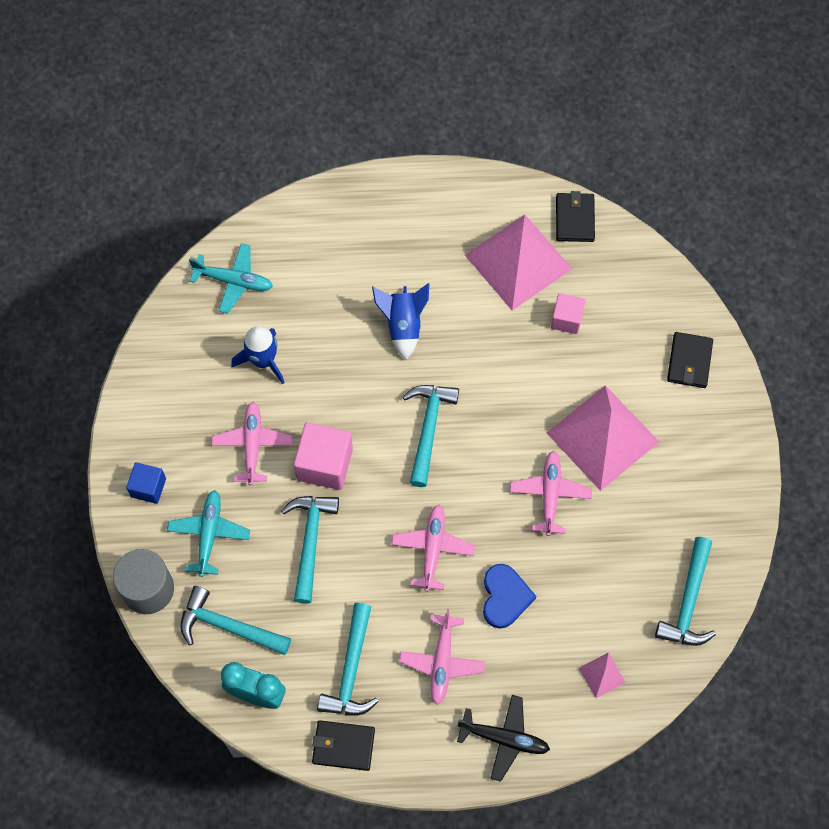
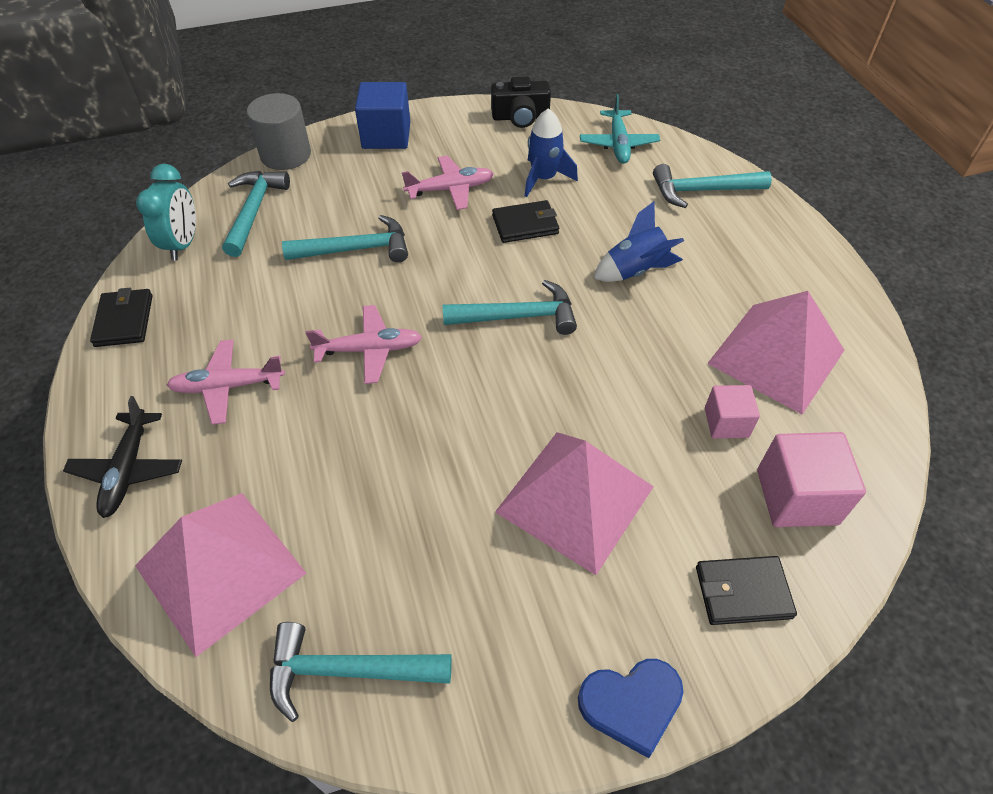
camera: 75 degrees right, 15 degrees down
(148, 487) = (386, 136): blue cube -> blue cube, size x1.64
(161, 355) = (520, 117): none -> black camera
(209, 534) = (348, 180): turquoise plane -> none
(324, 464) = (446, 242): pink cube -> pink cube (796, 497)
(351, 670) = (213, 309): turquoise hammer -> turquoise hammer (702, 191)
(505, 597) = (320, 432): blue heart -> blue heart (631, 704)
(550, 494) = (471, 453): pink plane -> none
(574, 219) = (874, 403): black wallet -> black wallet (525, 224)
(602, 675) = (220, 569): pink pyramid -> pink pyramid, size x2.45

